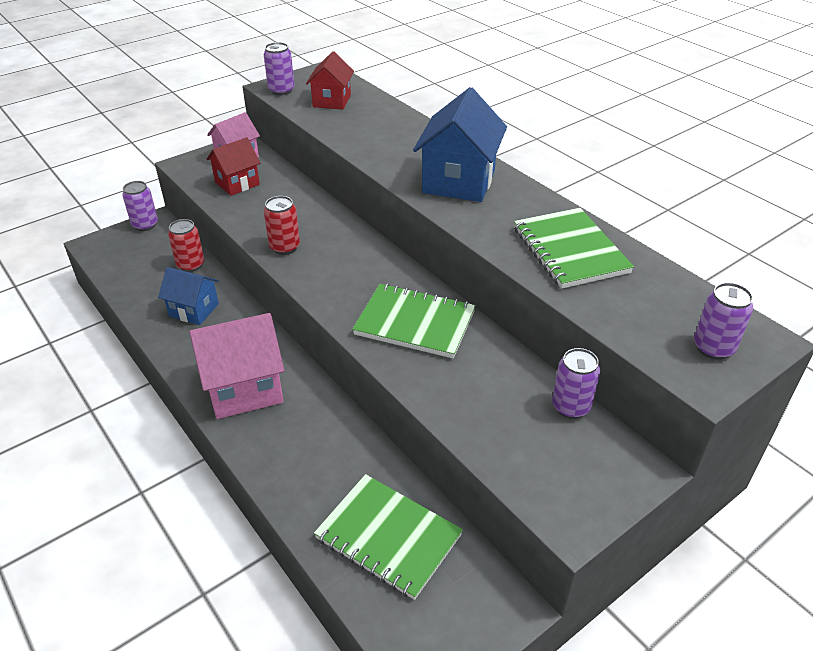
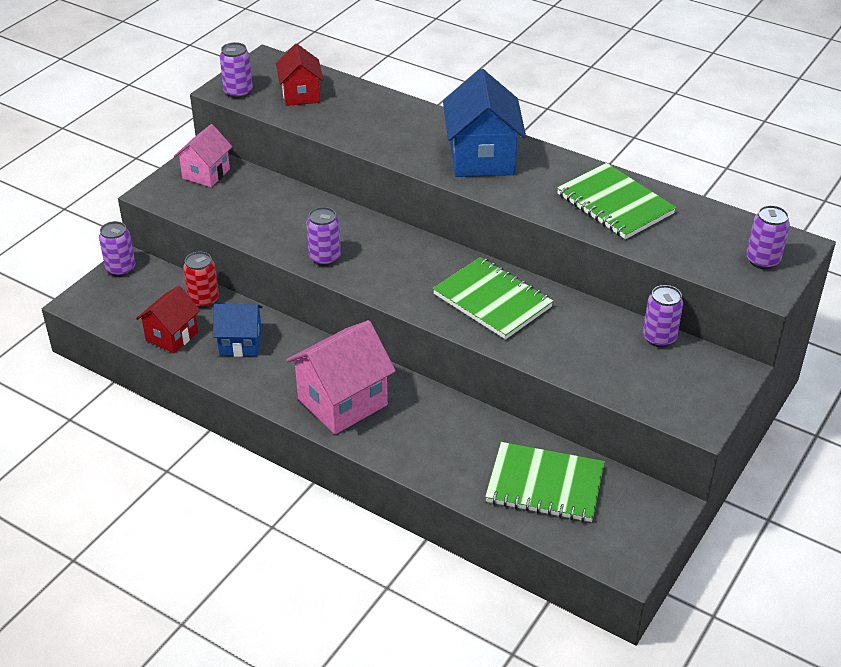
camera: 20 degrees left, 0 degrees up
(237, 183) = (228, 202): red house -> red house (172, 336)
(285, 247) = (325, 258): red can -> purple can
(415, 323) = (492, 301): green notebook -> green notebook turned 45 degrees clockwise

